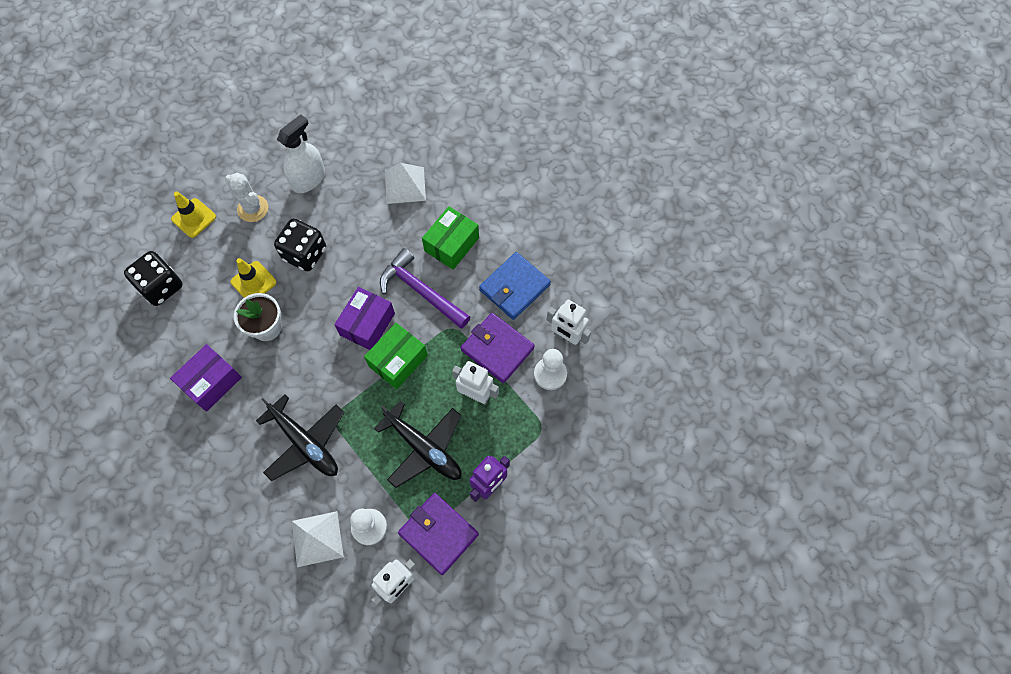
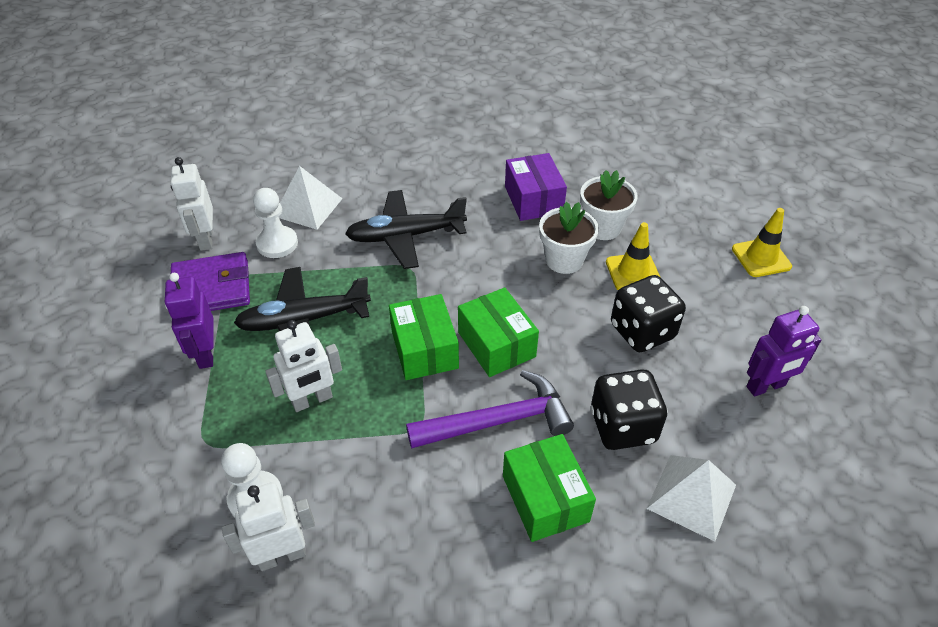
camera: 125 degrees right, 20 degrees down
(161, 287) = (678, 204): black dice -> black dice (622, 426)
(217, 321) = (602, 227): none -> white flower pot
(253, 208) = (745, 312): white cactus -> none
(308, 179) = (766, 386): white spray bottle -> purple robot
(367, 324) = (496, 344): purple box -> green box
(497, 349) = (345, 458): purple wallet -> none
(514, 287) = (413, 538): blue wallet -> none

